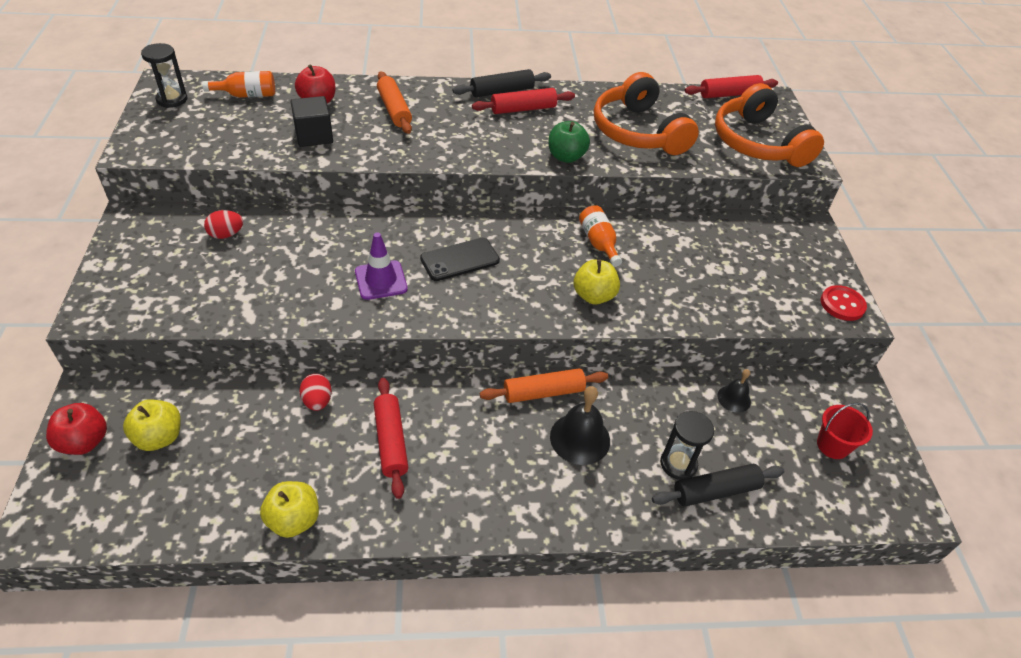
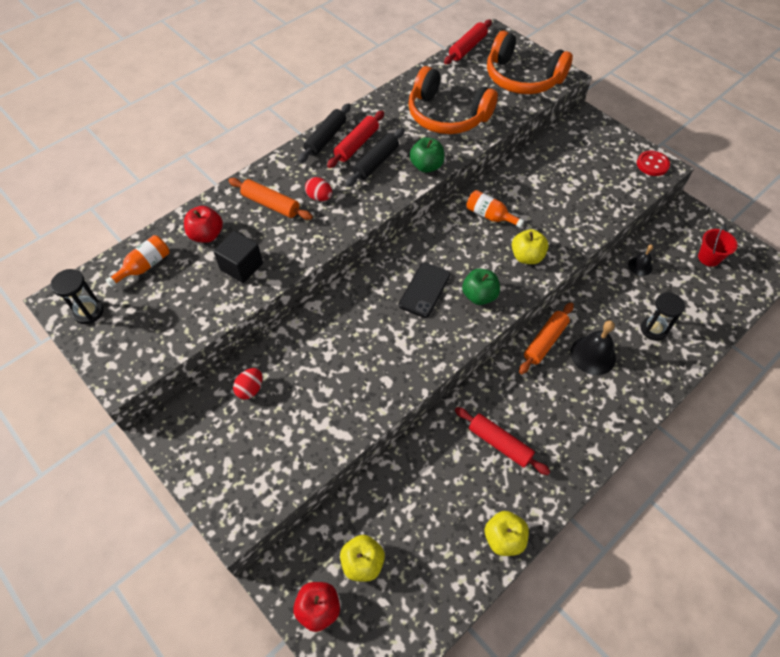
camera: 35 degrees left, 10 degrees up
(317, 401) = (428, 455): red egg -> red egg (319, 197)
(381, 280) = (394, 343): purple traffic cone -> none
(505, 296) = (479, 296): none -> green apple
(715, 491) = (685, 331): black rolling pin -> black rolling pin (376, 162)

